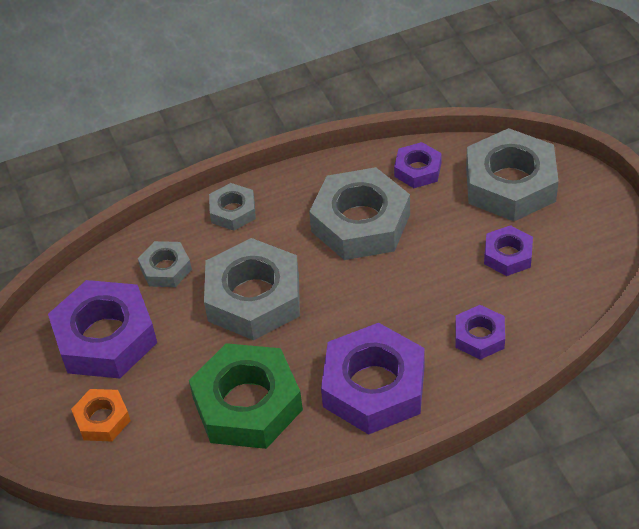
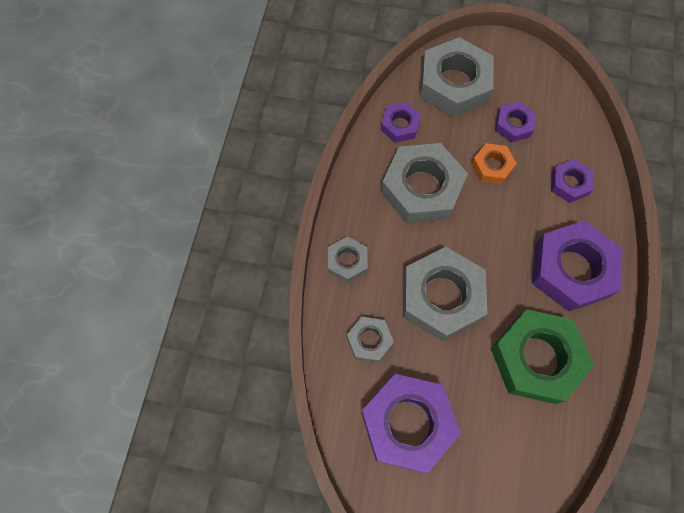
camera: 60 degrees left, 20 degrees up
(102, 419) = (486, 470): orange nut -> orange nut (492, 166)

